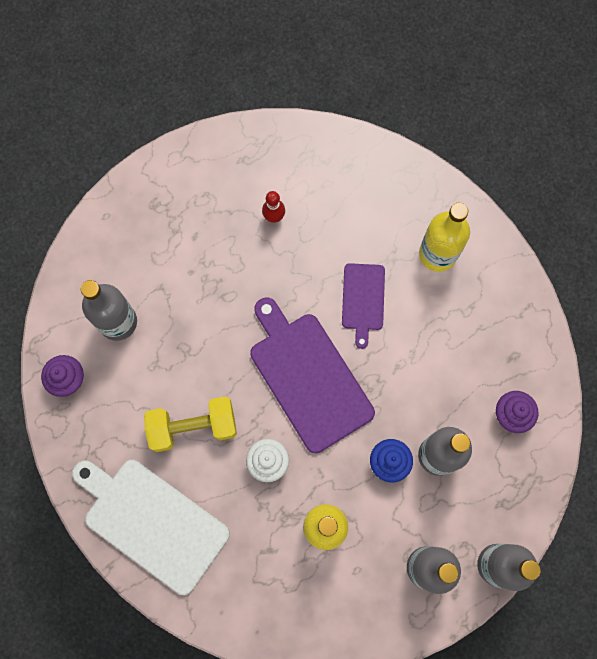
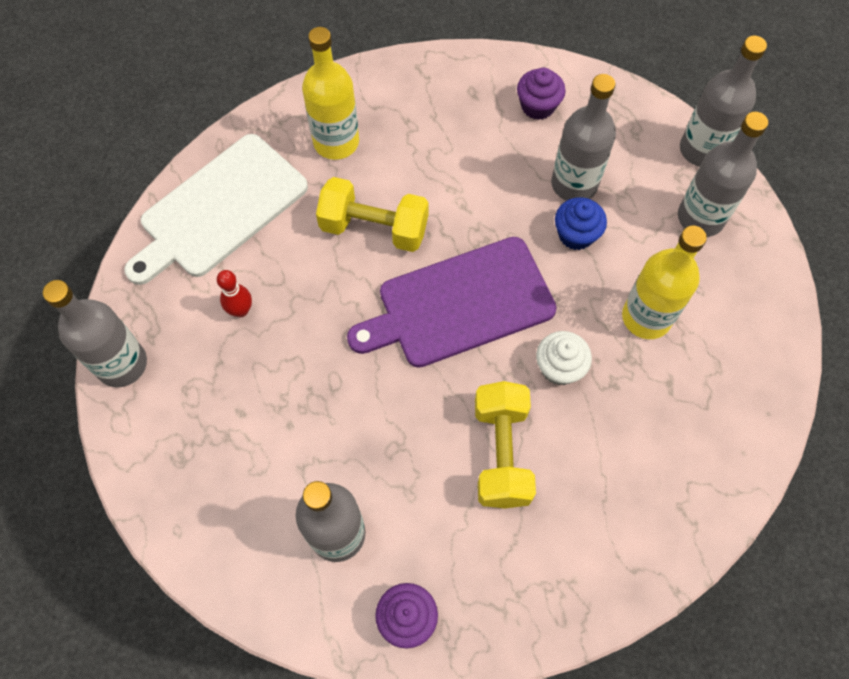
camera: 80 degrees left, 10 degrees down
(152, 522) = (622, 524): white cutting board -> white cutting board (219, 209)
(218, 146) = (122, 364): none -> grey bottle
(363, 300) = (374, 228): purple cutting board -> yellow dumbbell

